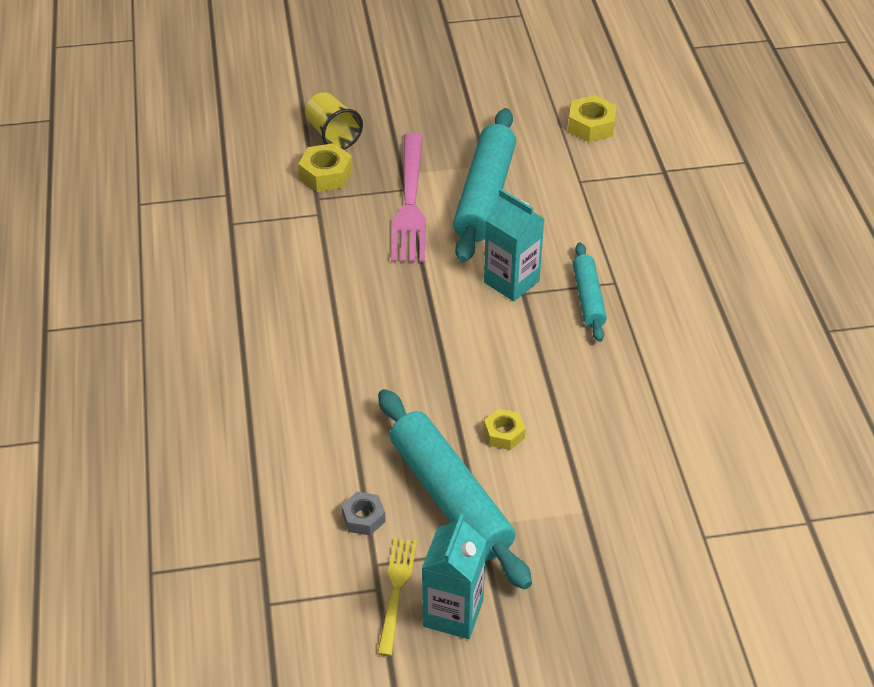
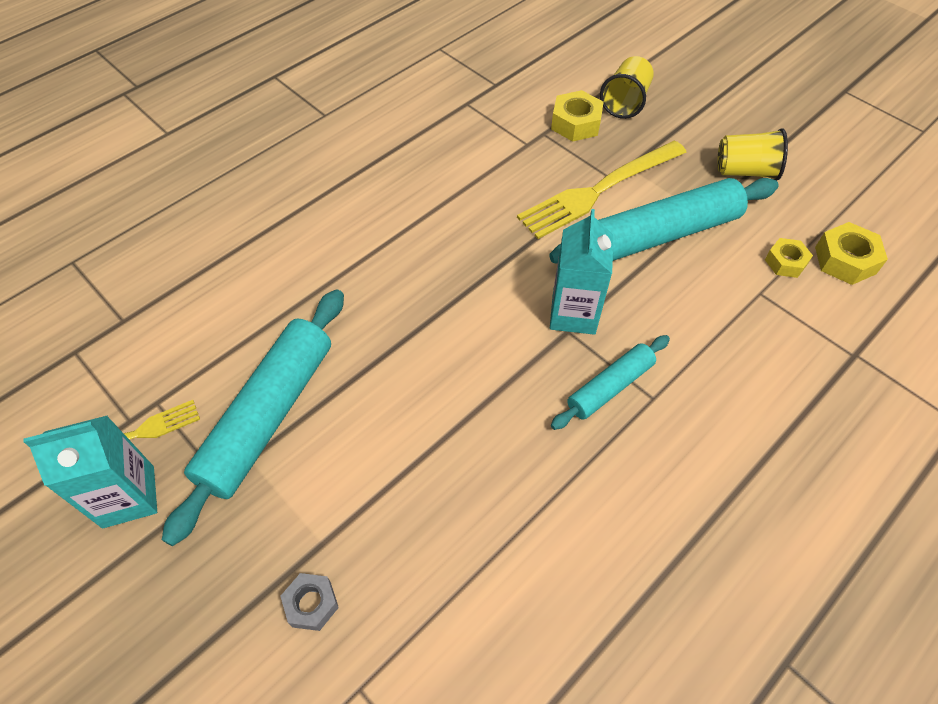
camera: 55 degrees right, 10 degrees up
(363, 518) = (205, 364): grey nut -> grey nut (311, 604)
(410, 203) = (598, 191): pink fork -> yellow fork
(469, 119) = (745, 171): none -> yellow cup
(504, 434) = (375, 415): yellow nut -> yellow nut (785, 262)

